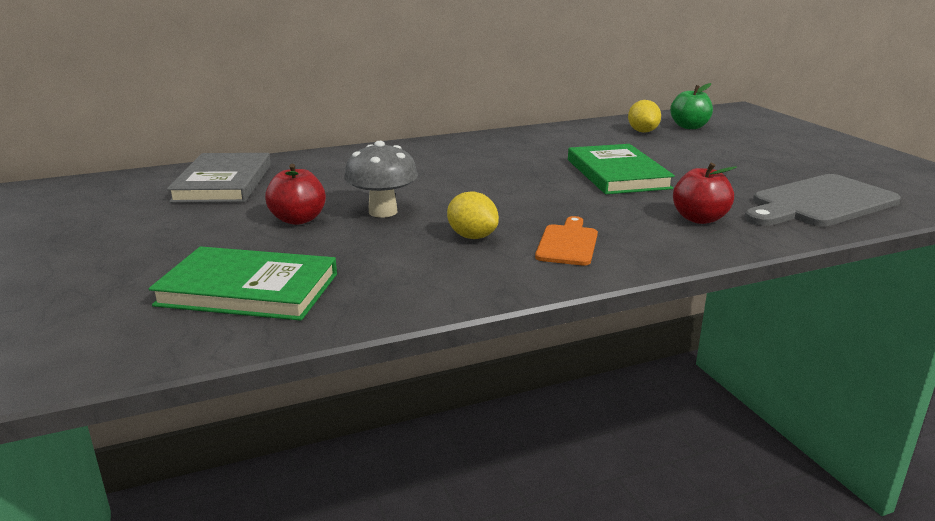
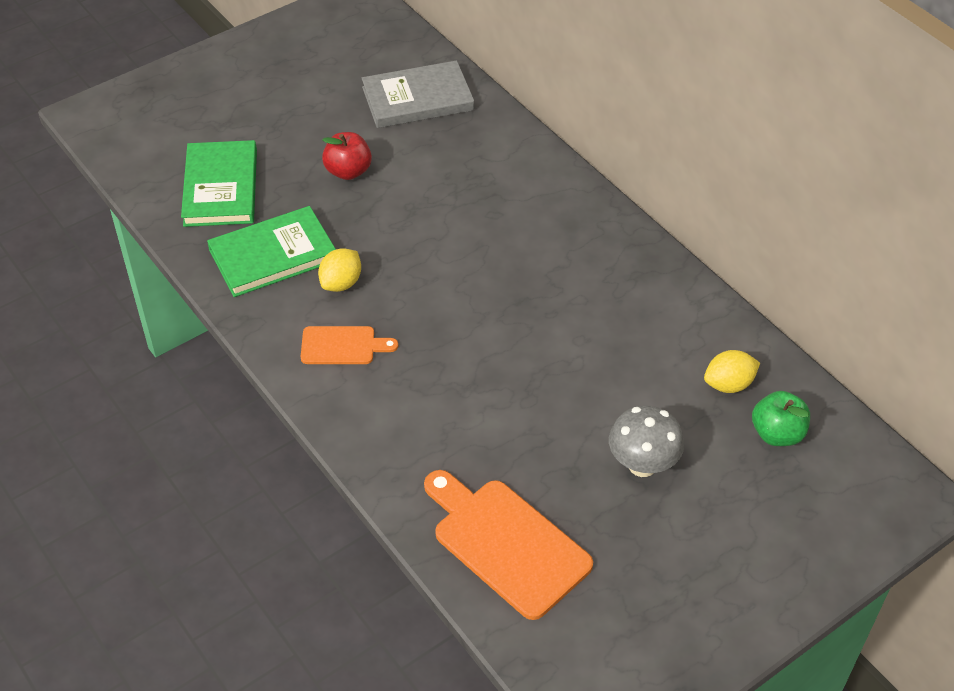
camera: 75 degrees right, 25 degrees up
(383, 212) = (380, 216): grey mushroom -> grey mushroom (642, 464)
(617, 174) = (543, 368): green book -> green book (273, 255)
(699, 219) = (427, 437): red apple -> none
(820, 203) = (506, 543): grey cutting board -> orange cutting board

